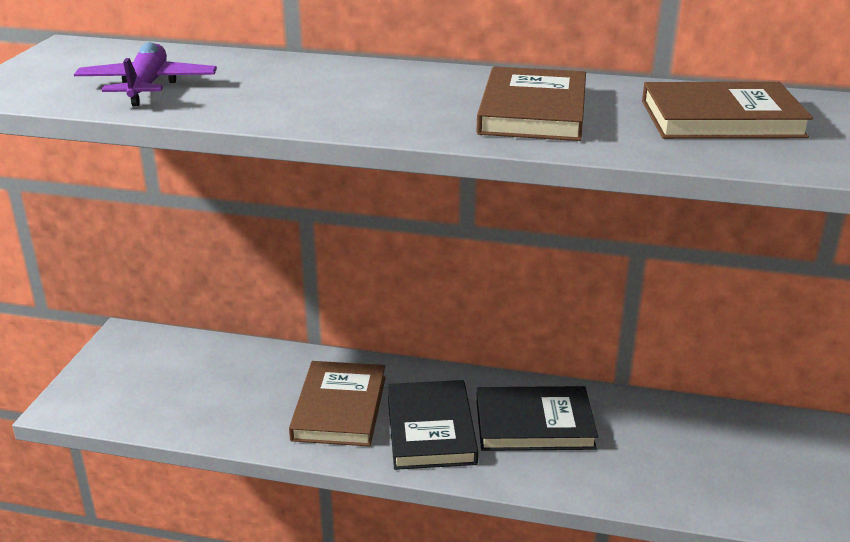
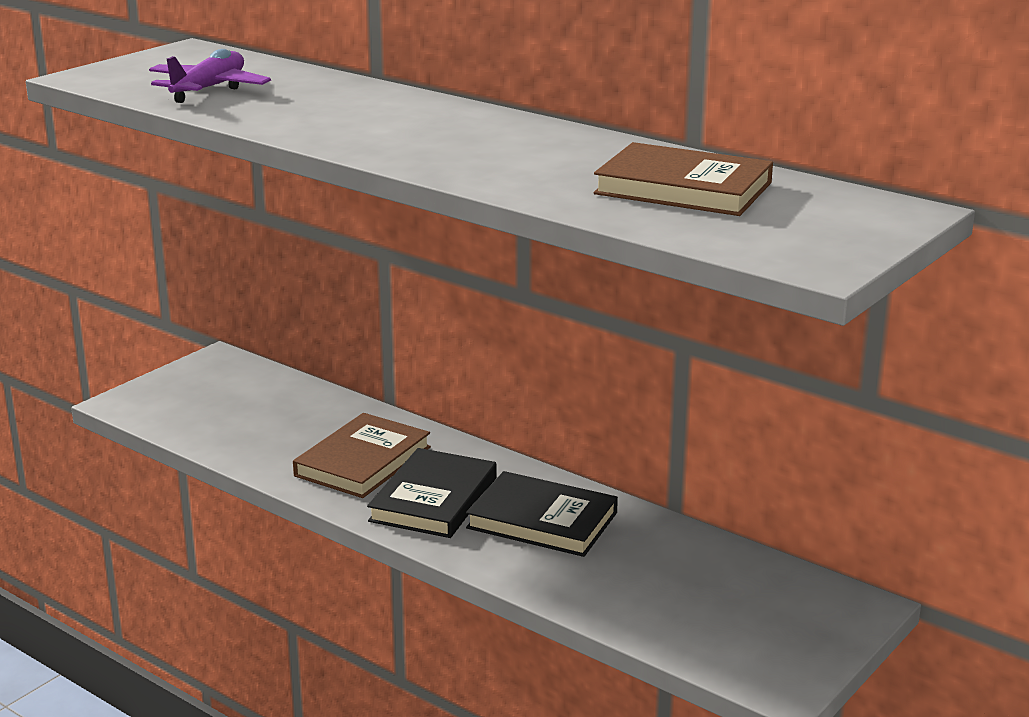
camera: 25 degrees right, 5 degrees down
(533, 111) = (511, 155): brown book -> none

